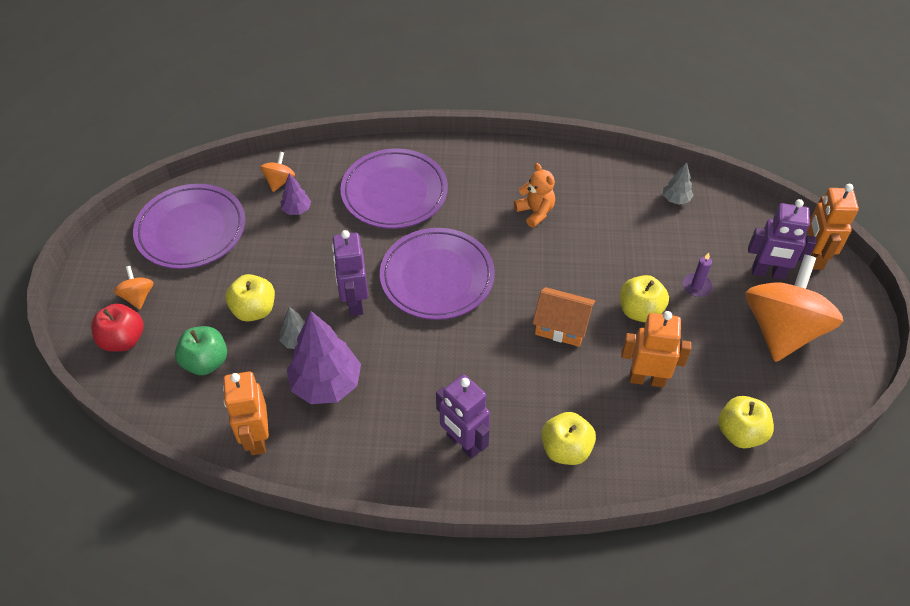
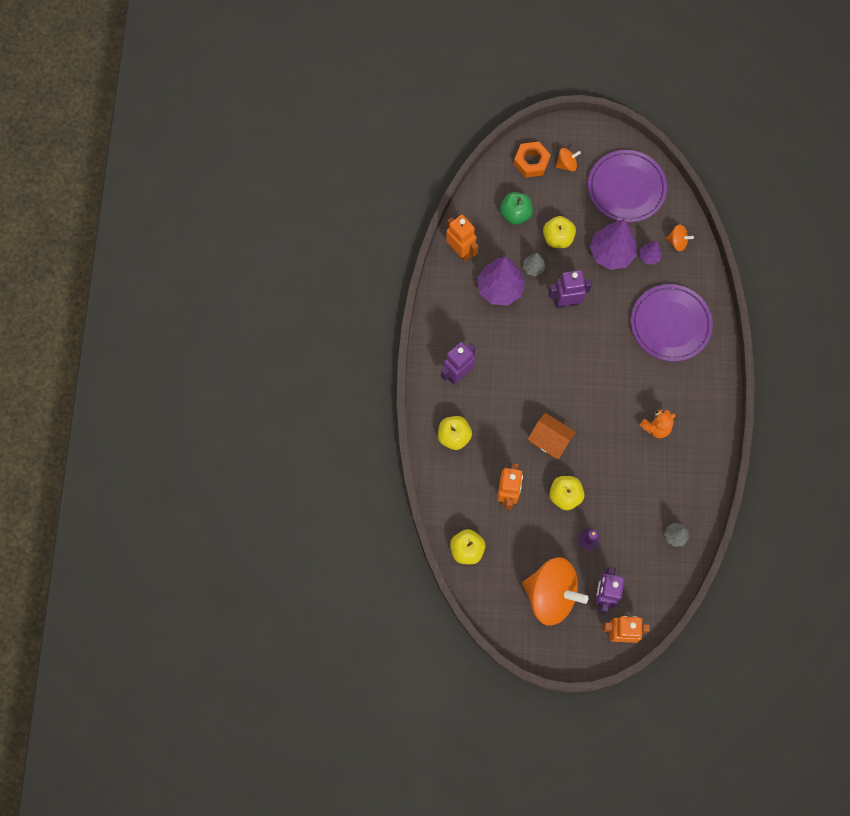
camera: 90 degrees right, 20 degrees up
(123, 340) = (531, 162): red apple -> orange nut
(256, 438) = (460, 251): orange robot -> orange robot turned 60 degrees clockwise
(286, 249) = (611, 253): none -> purple tree
(437, 277) = (590, 356): purple plate -> none
(561, 326) = (550, 440): orange house -> orange house turned 75 degrees counterclockwise

